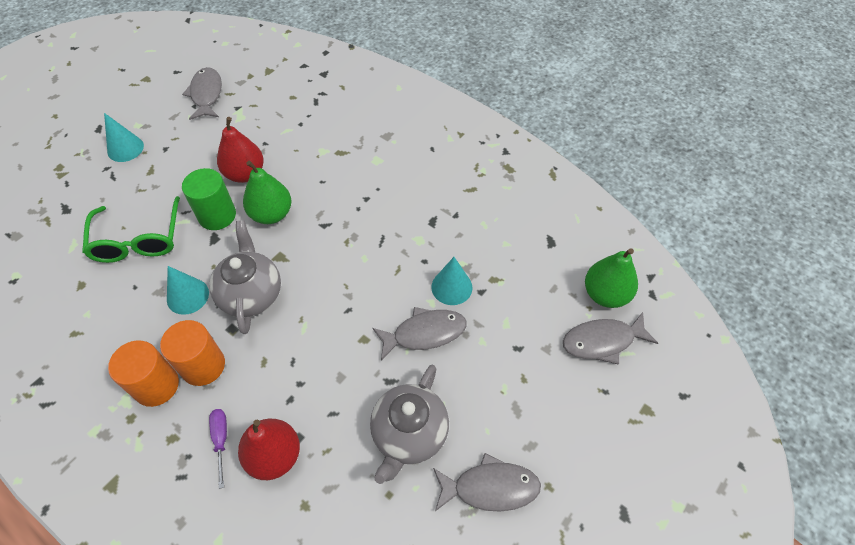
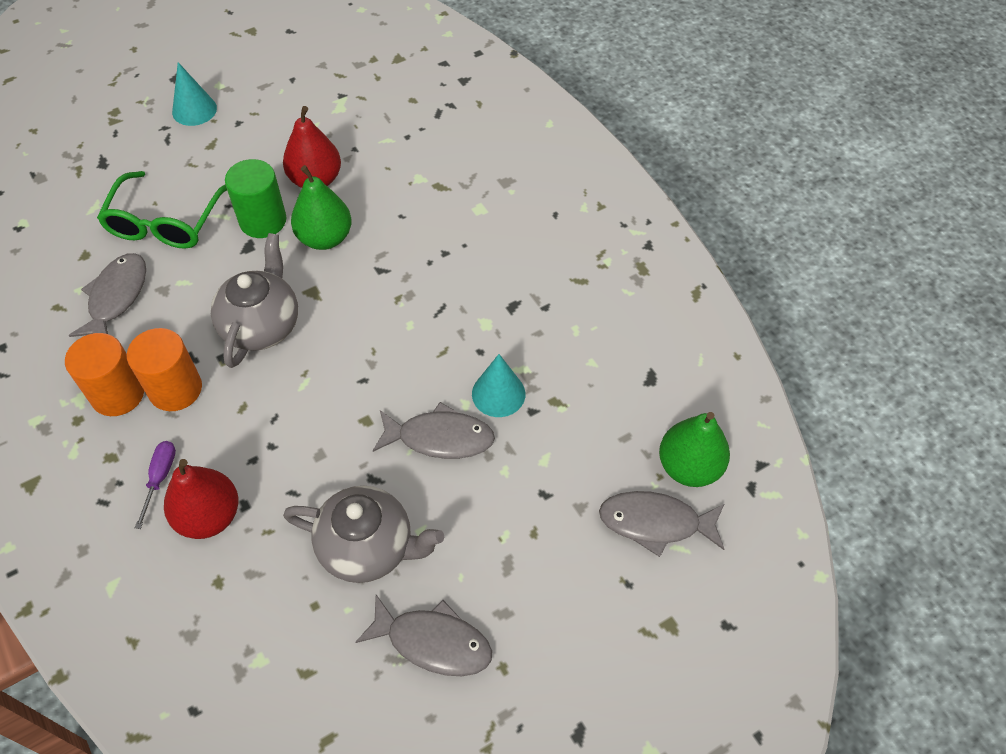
camera: 20 degrees right, 0 degrees up
(188, 296) = (191, 304): turquoise cone -> none
(206, 94) = (312, 69): grey fish -> grey fish (116, 297)
(409, 434) = (368, 547): grey teapot -> grey teapot turned 120 degrees counterclockwise

